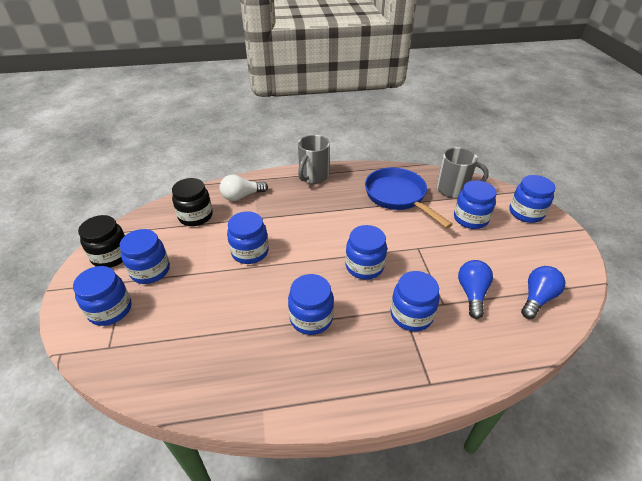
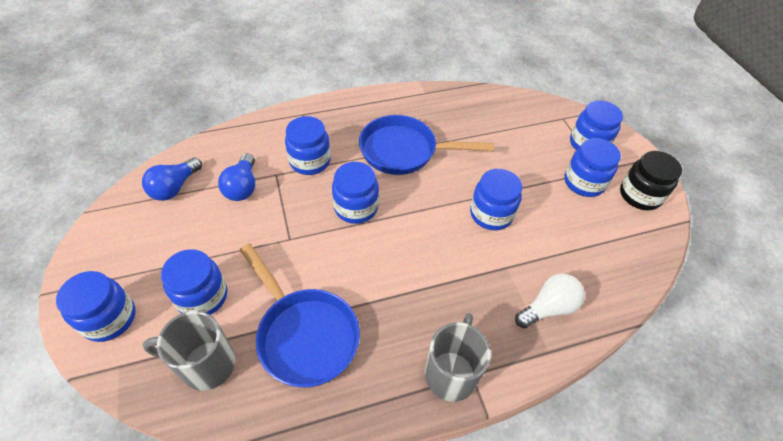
camera: 170 degrees right, 10 degrees up
(195, 216) = (588, 261): black jar -> none
(311, 318) = (404, 151): blue jar -> blue pan

